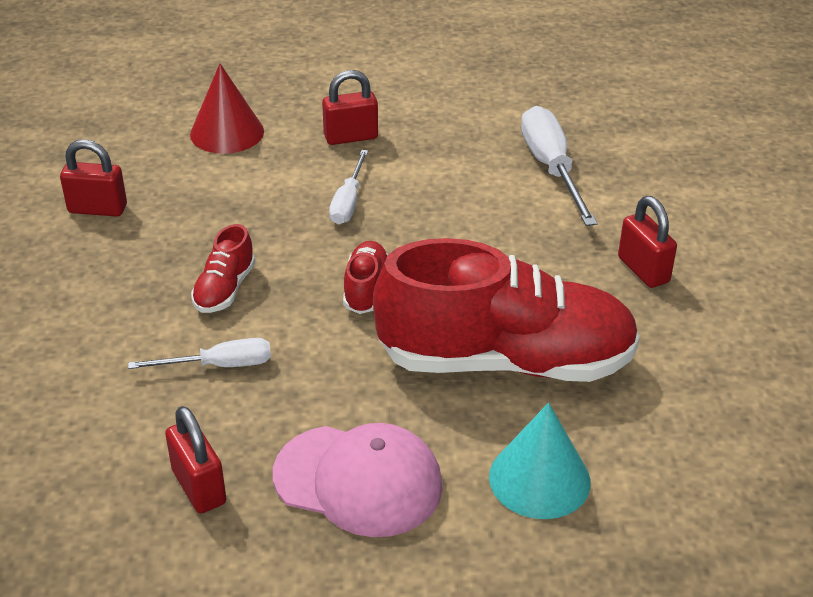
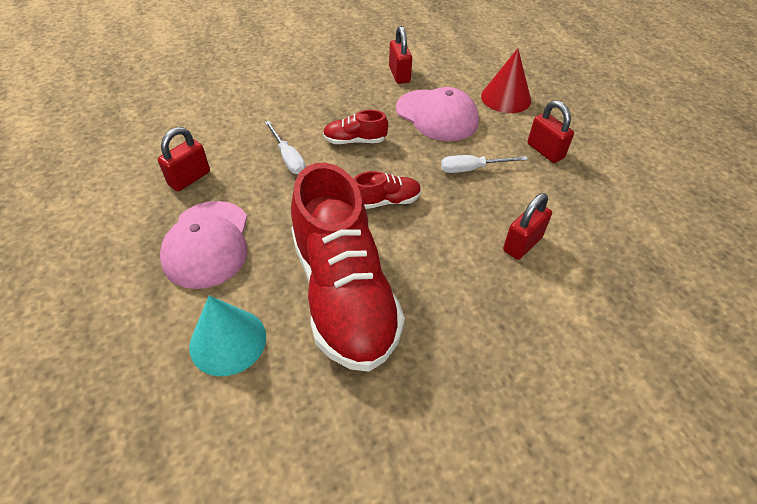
camera: 70 degrees right, 10 degrees up
(221, 200) = (437, 115): none -> pink cap
(551, 168) = (596, 272): white screwdriver -> none
(643, 270) = (499, 366): red padlock -> red padlock (522, 244)

